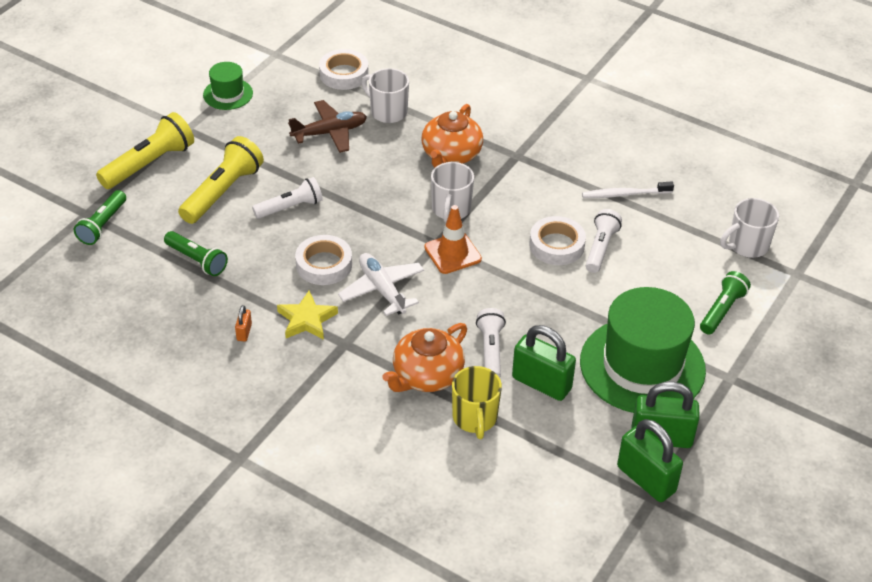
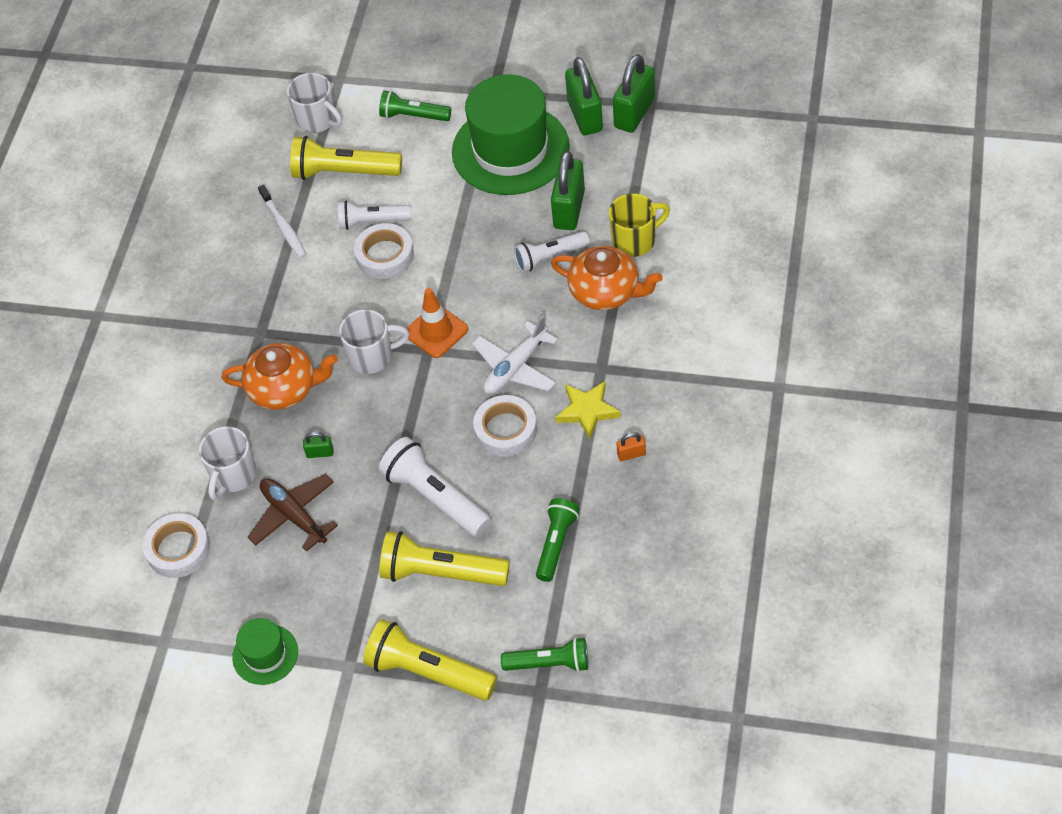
camera: 105 degrees left, 10 degrees up
(290, 207) = (435, 497): white flashlight -> white flashlight, size x1.52
(376, 158) = (320, 453): none -> green padlock
(671, 246) = (344, 172): none -> yellow flashlight

